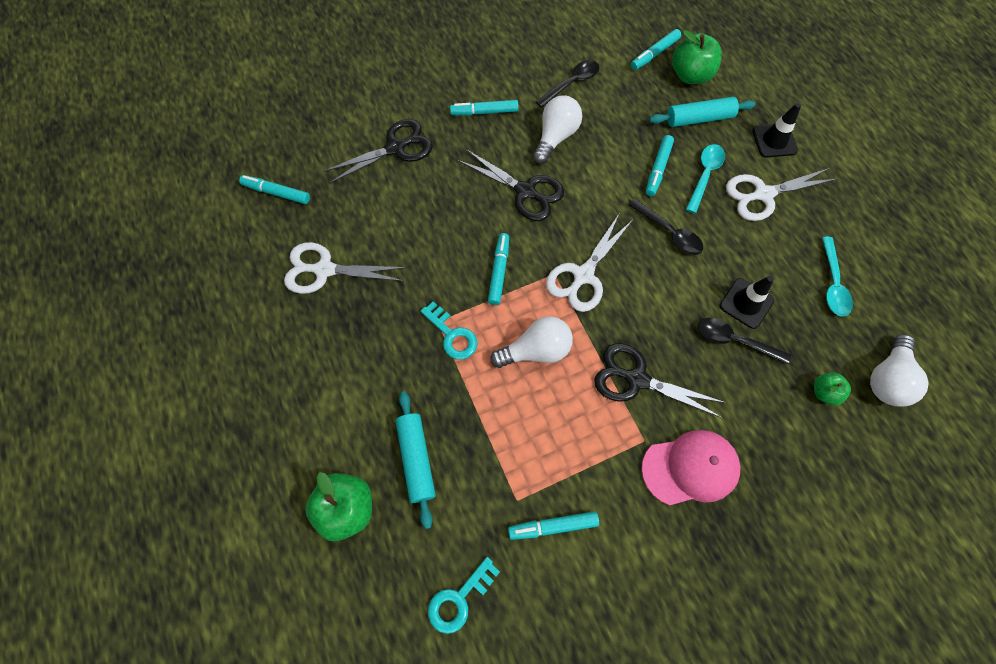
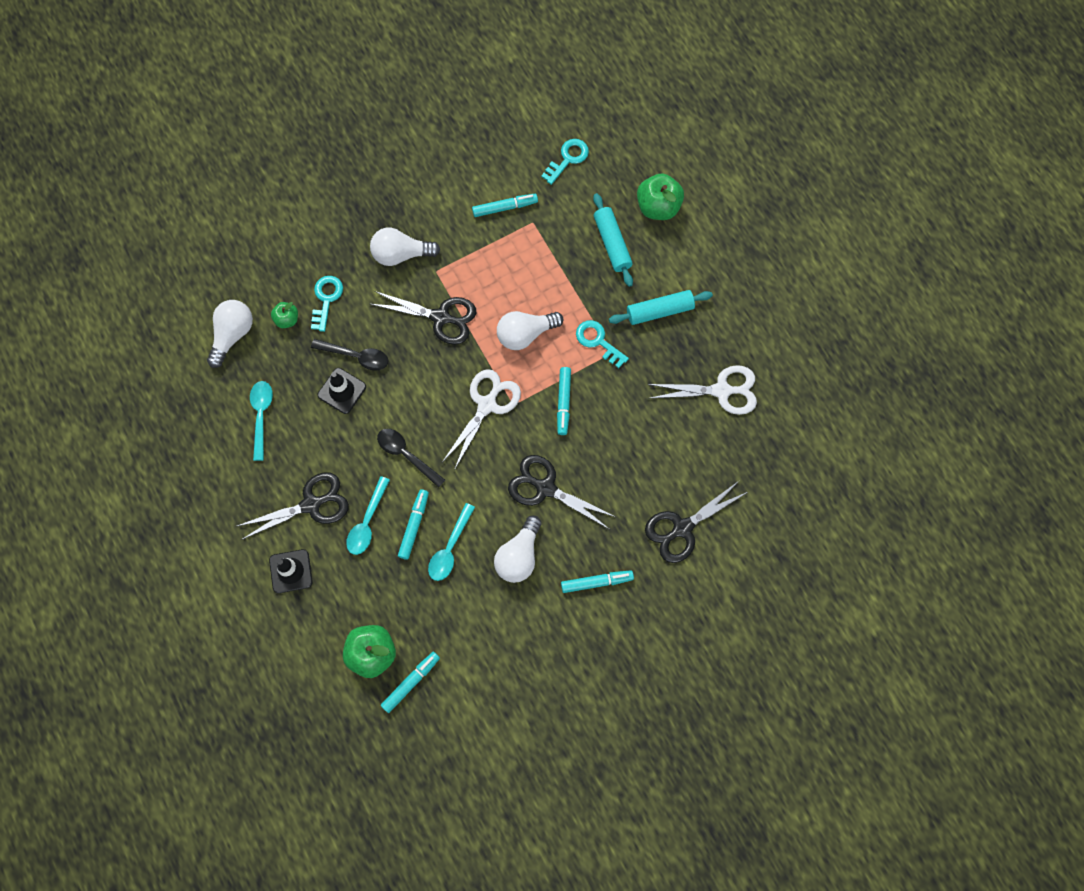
camera: 175 degrees right, 5 degrees up
(277, 193) = (788, 466): turquoise marker -> none
(571, 83) = (505, 630): black spoon -> none
(622, 148) = (450, 548): none -> turquoise spoon
(690, 468) = (401, 254): pink cap -> white light bulb
(699, 119) = (367, 593): turquoise rolling pin -> turquoise rolling pin (659, 311)
(763, 194) = (311, 504): white scissors -> black scissors
(779, 414) = (326, 299): none -> turquoise key

